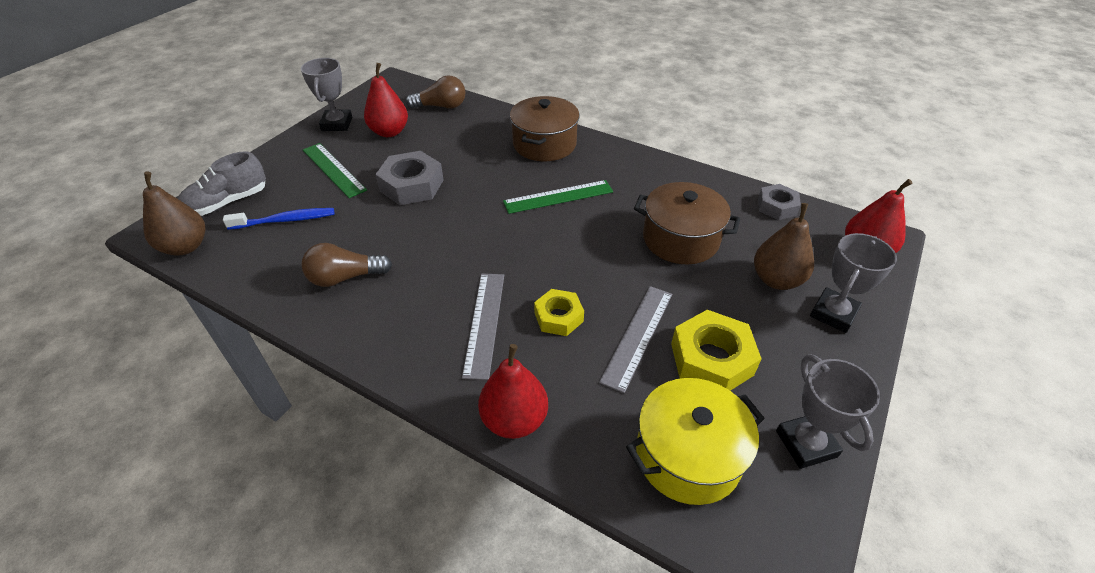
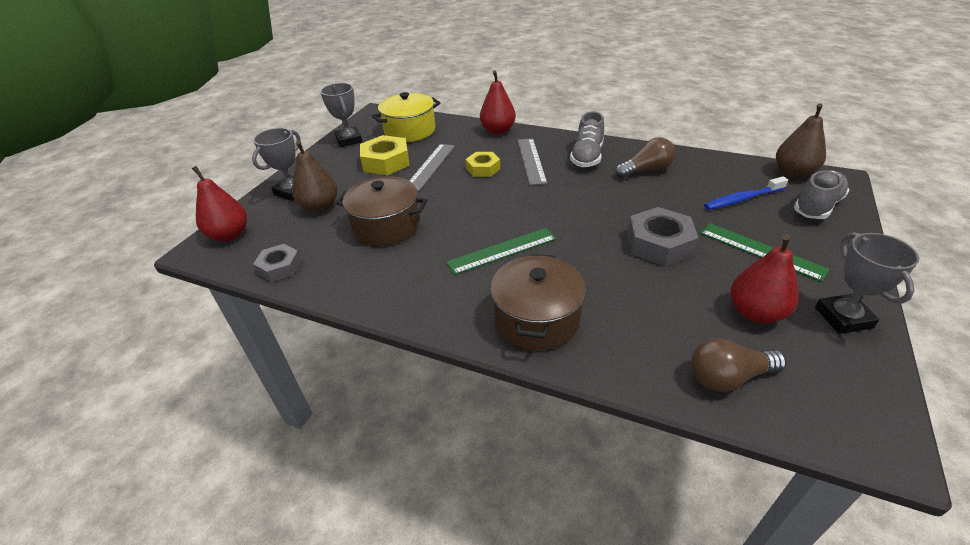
camera: 175 degrees right, 5 degrees down
(401, 318) = (587, 157): none -> grey shoe

